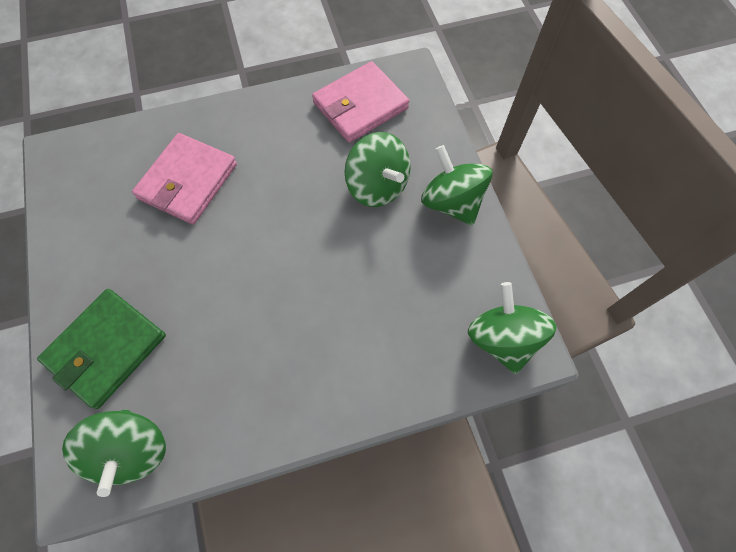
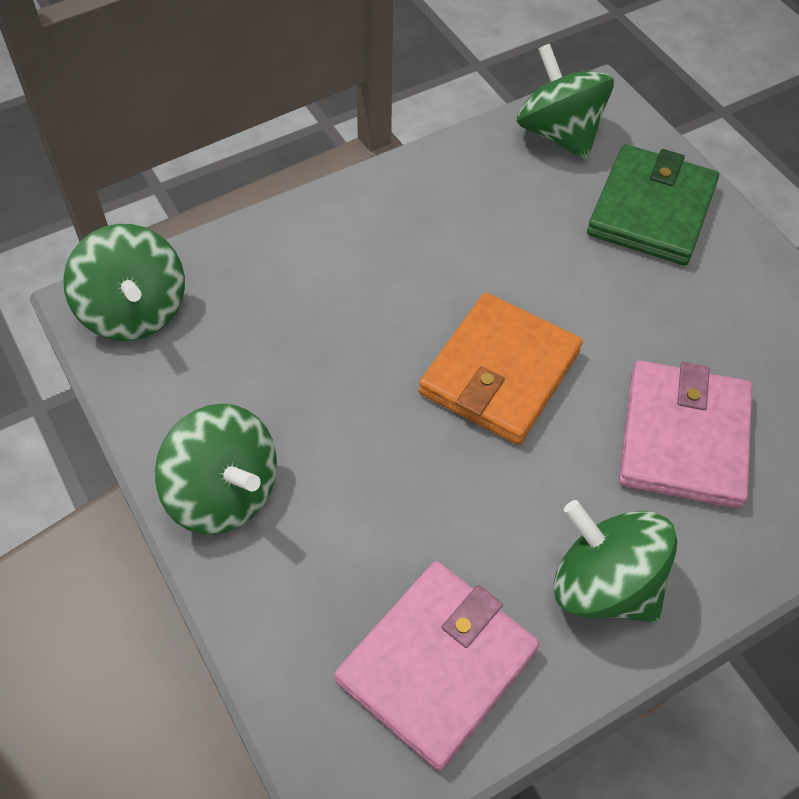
camera: 165 degrees right, 10 degrees down
(273, 242) = (499, 372): none -> orange wallet
(377, 186) = (360, 496): green spinning top -> green spinning top (604, 585)

